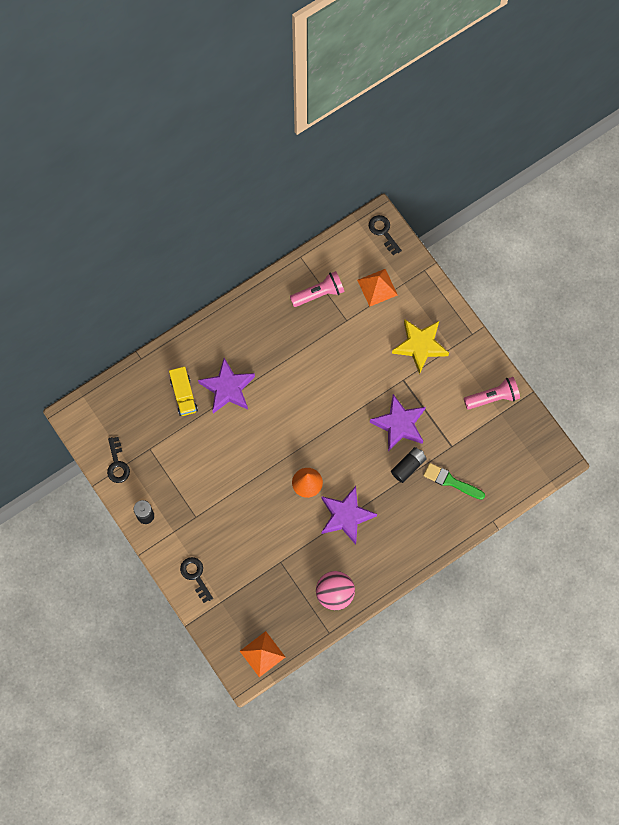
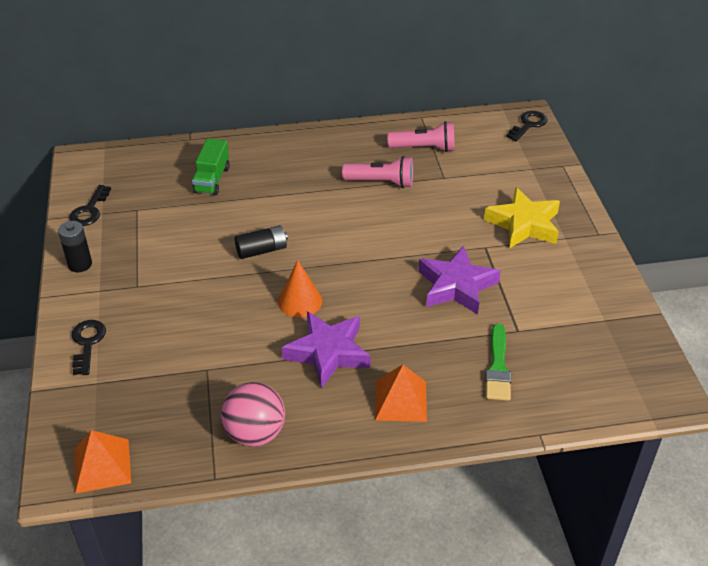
camera: 25 degrees right, 30 degrees down
(184, 395) = (212, 179): yellow truck -> green truck
(227, 388) = (265, 189): purple star -> none
(377, 287) = (497, 162): orange pyramid -> orange pyramid (401, 400)
(383, 232) = (528, 125): black key -> black key turned 45 degrees clockwise
(408, 466) = (445, 331): black battery -> black battery (262, 250)
(451, 481) = (498, 367): green brush -> green brush turned 135 degrees counterclockwise
(493, 397) = (600, 300): pink flashlight -> pink flashlight (381, 182)

